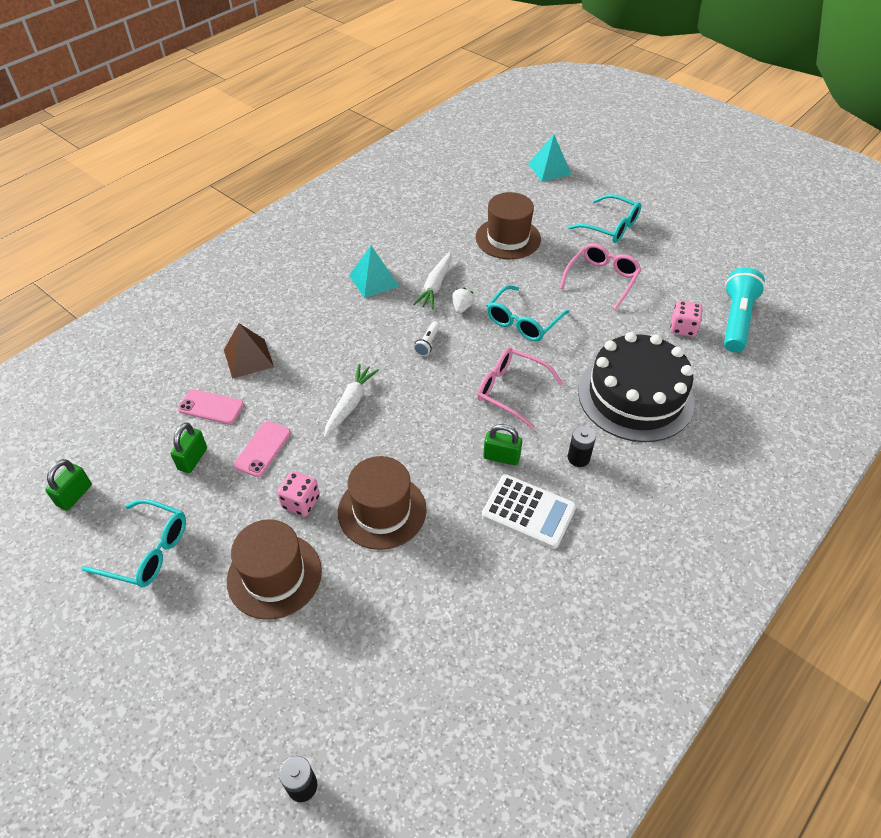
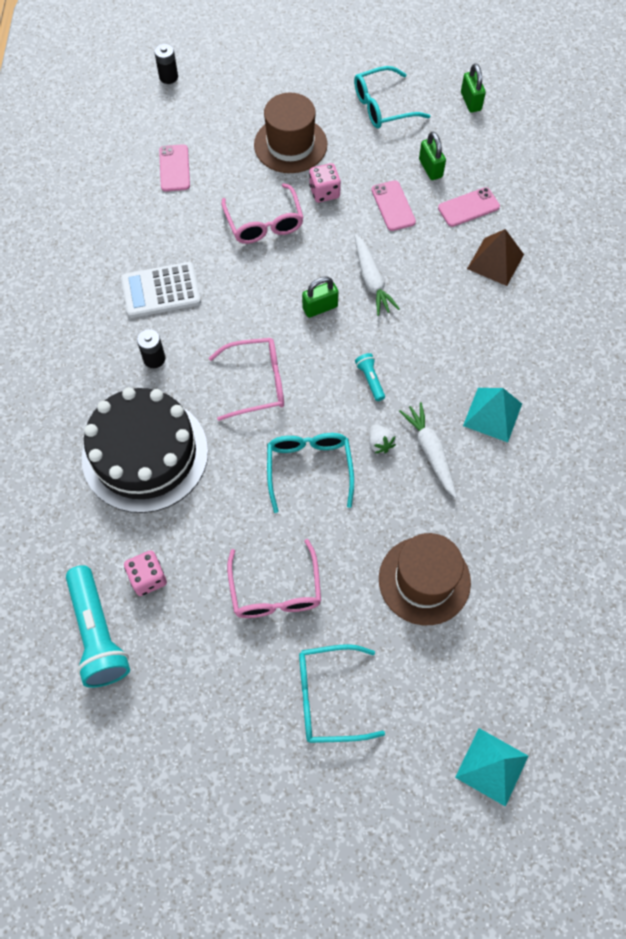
camera: 140 degrees right, 15 degrees up
(382, 511) = (264, 223): brown hat -> pink glasses
(409, 637) = (174, 168): none -> pink phone
(427, 343) = (370, 380): white flashlight -> turquoise flashlight
(501, 457) = (215, 318): green padlock -> green padlock (320, 307)

